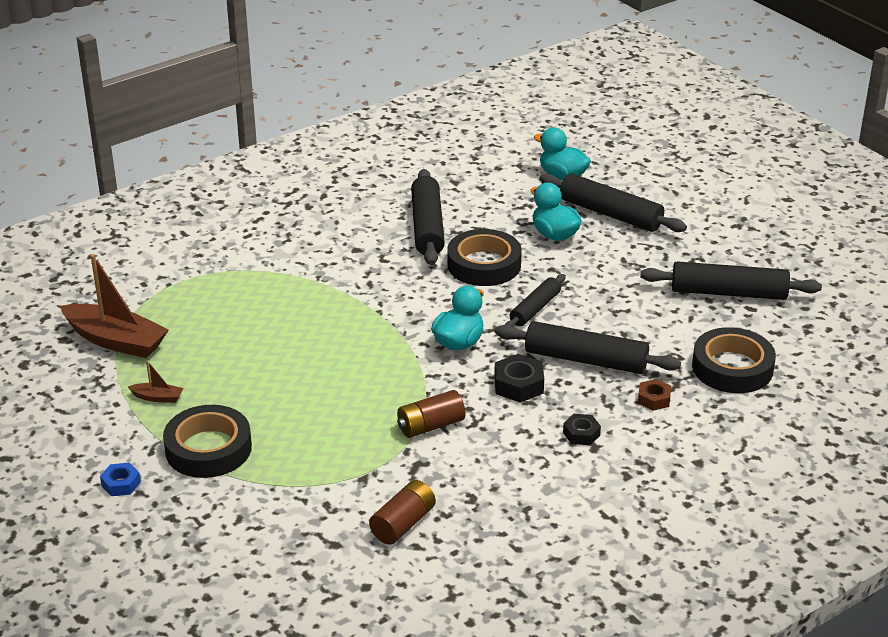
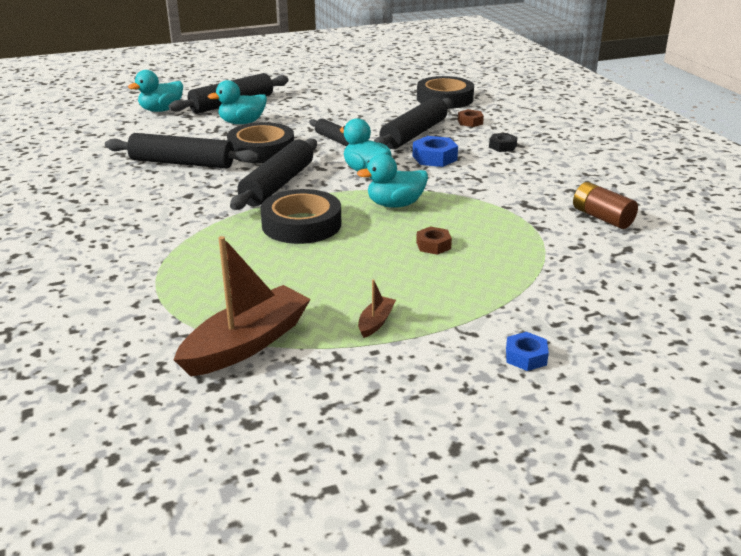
camera: 75 degrees left, 5 degrees down
(208, 448) = (477, 298): black tape -> black tape (301, 224)
(300, 411) = (433, 245): none -> brown nut
(382, 374) = (395, 204): none -> turquoise duck
(430, 426) = (476, 194): brown battery -> none
(518, 385) = (434, 158): black nut -> blue nut
(729, 293) = (360, 88): black rolling pin -> black rolling pin (277, 184)

